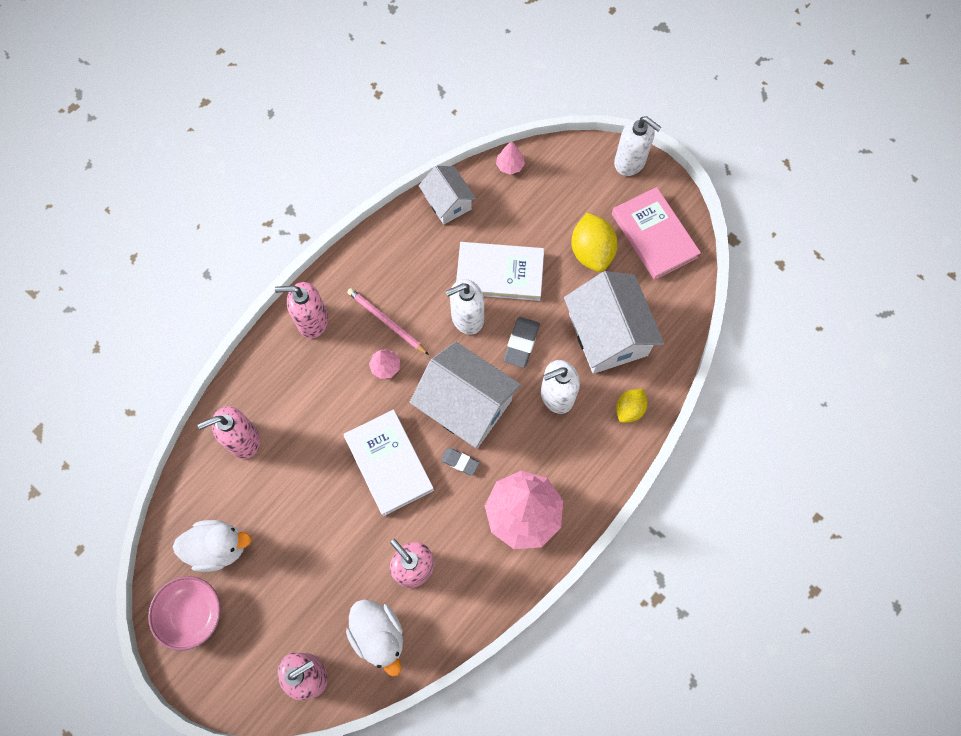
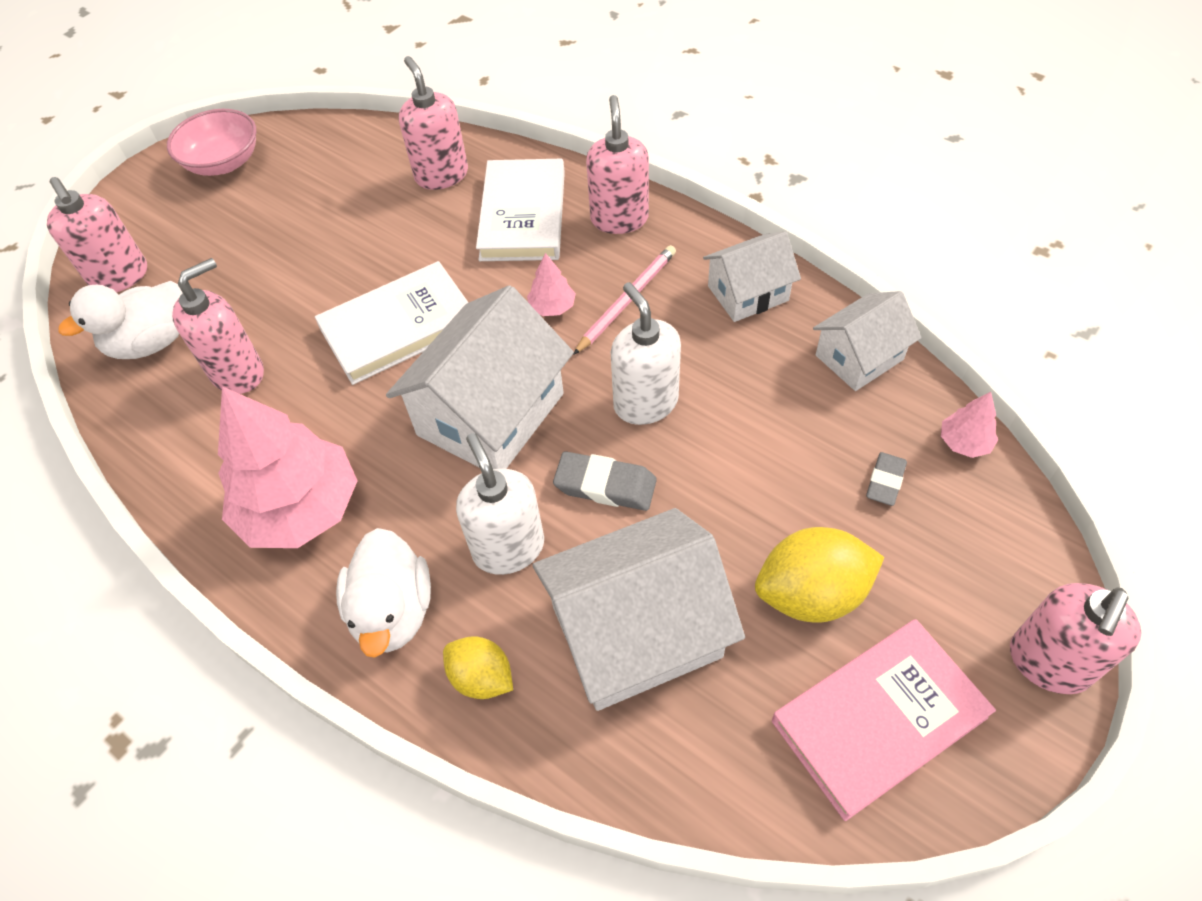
camera: 90 degrees right, 15 degrees down
(218, 547) = (301, 173): white duck -> white duck (393, 611)
(391, 252) = (748, 293): none -> white house
(460, 462) = (395, 414): grey eraser -> grey eraser (885, 481)
(499, 273) = (737, 443): white book -> white book (523, 215)
(630, 162) = (1048, 662): white soap dispenser -> pink soap dispenser

